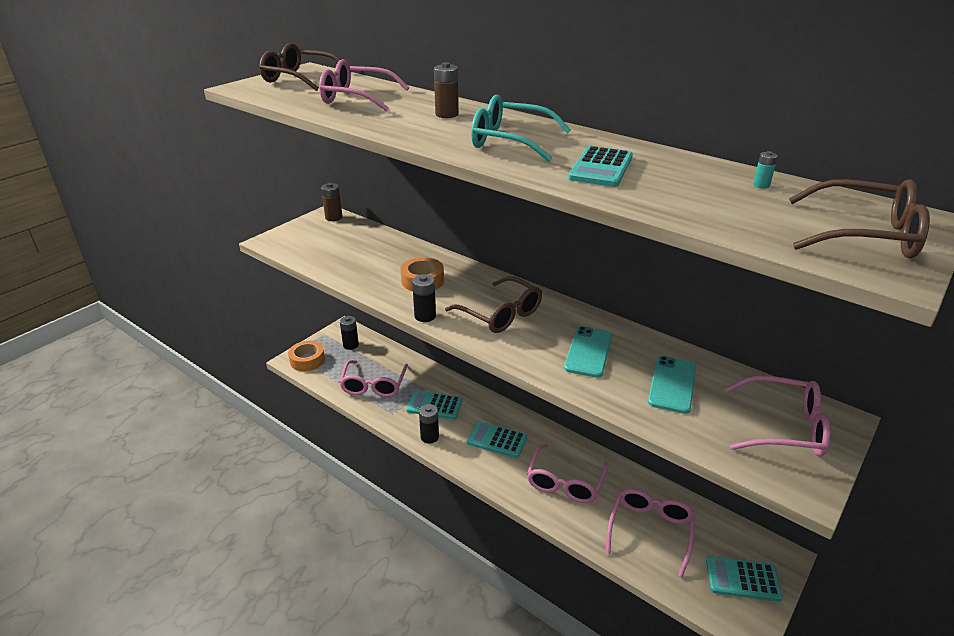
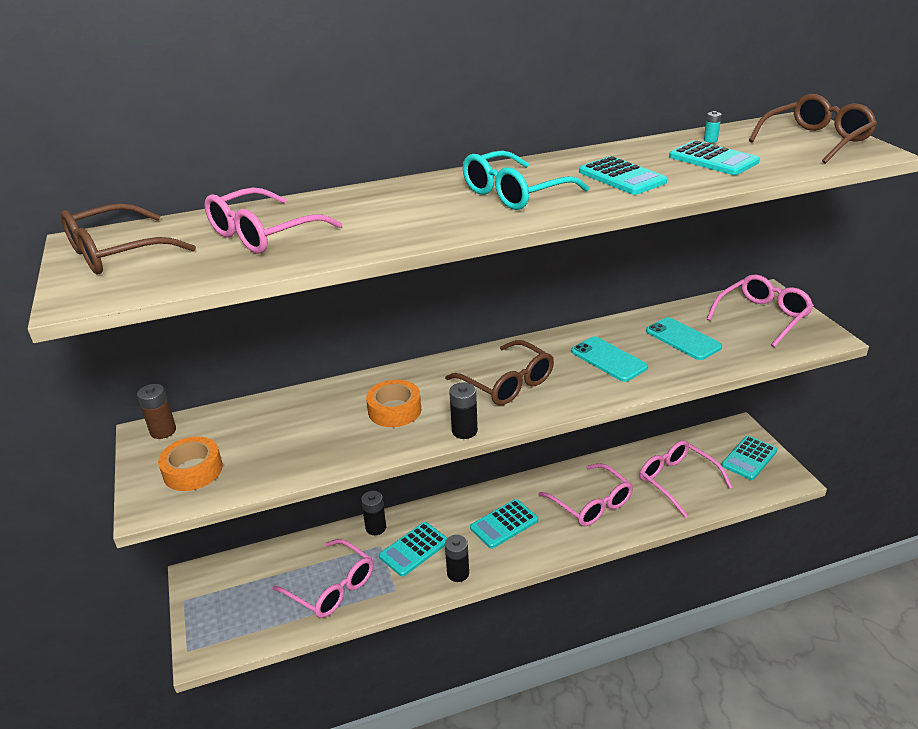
camera: 55 degrees left, 0 degrees up
(307, 360) = (219, 636): orange tape -> orange tape (193, 470)
(351, 345) = (236, 581): black battery -> black battery (376, 528)
(447, 114) = (397, 202): brown battery -> none
(500, 314) = (507, 383): brown glasses -> brown glasses turned 60 degrees clockwise
(708, 195) = (713, 159): none -> turquoise calculator

